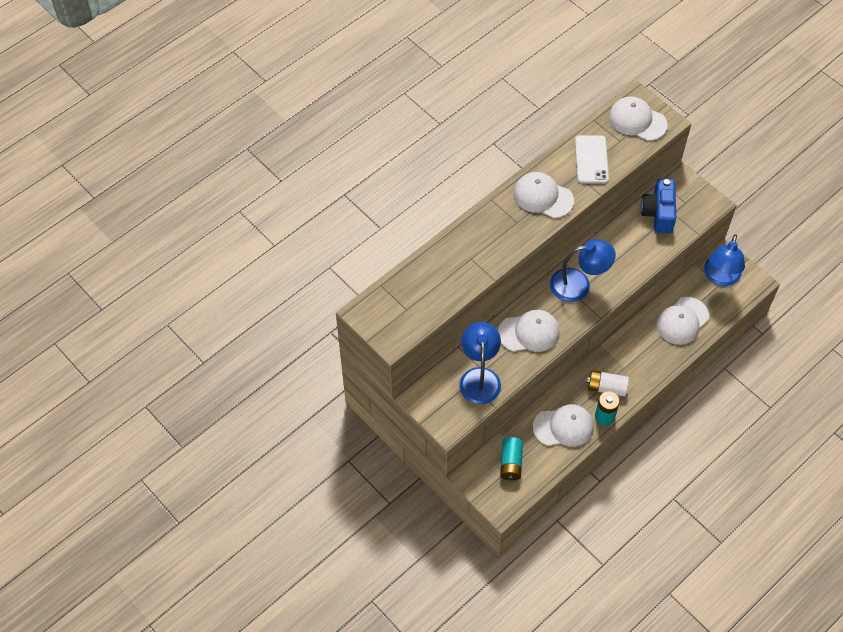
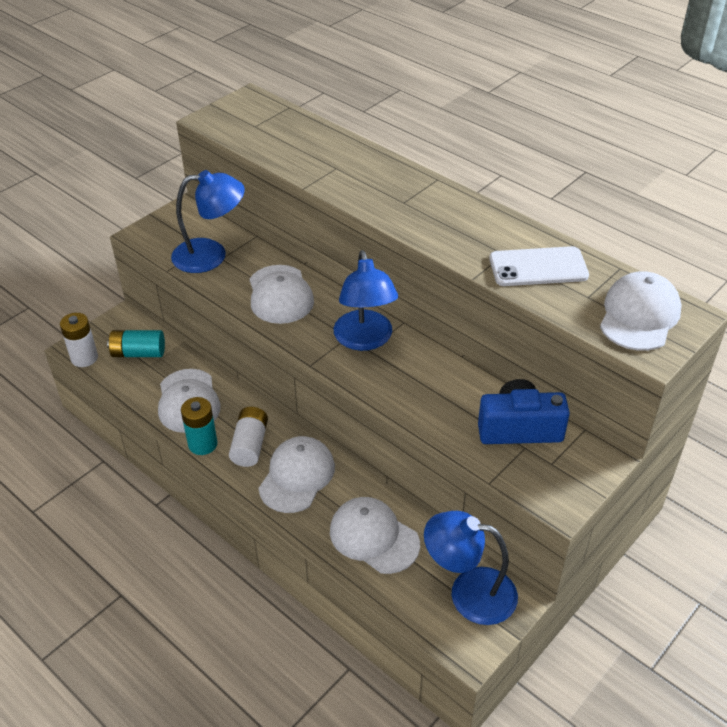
camera: 85 degrees right, 15 degrees down
(513, 502) = (84, 358): none -> white battery
(543, 197) = (453, 223): white cap -> white cap (297, 476)

